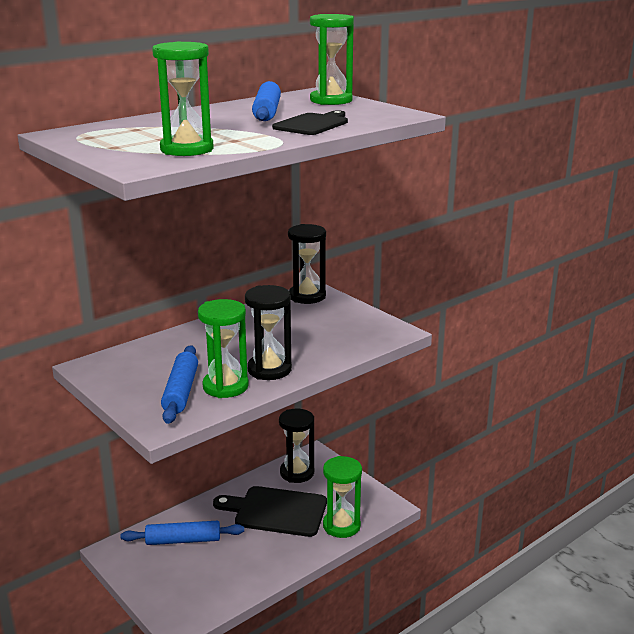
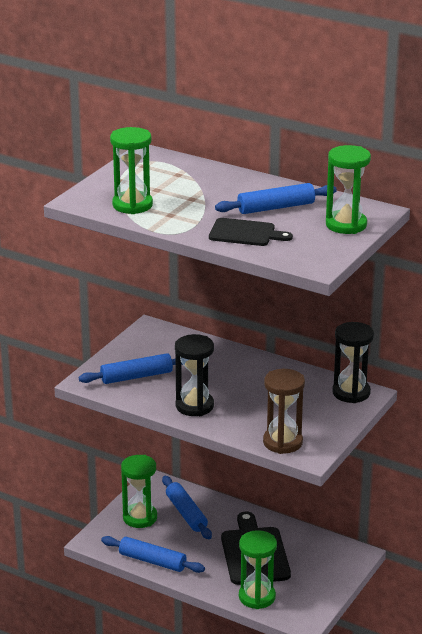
camera: 70 degrees right, 5 degrees up
(225, 386) = (155, 393): green hourglass -> green hourglass (140, 517)
(244, 584) = (152, 561): none -> blue rolling pin
(297, 473) = (320, 551): black hourglass -> none
(367, 339) = (282, 442): none -> brown hourglass

